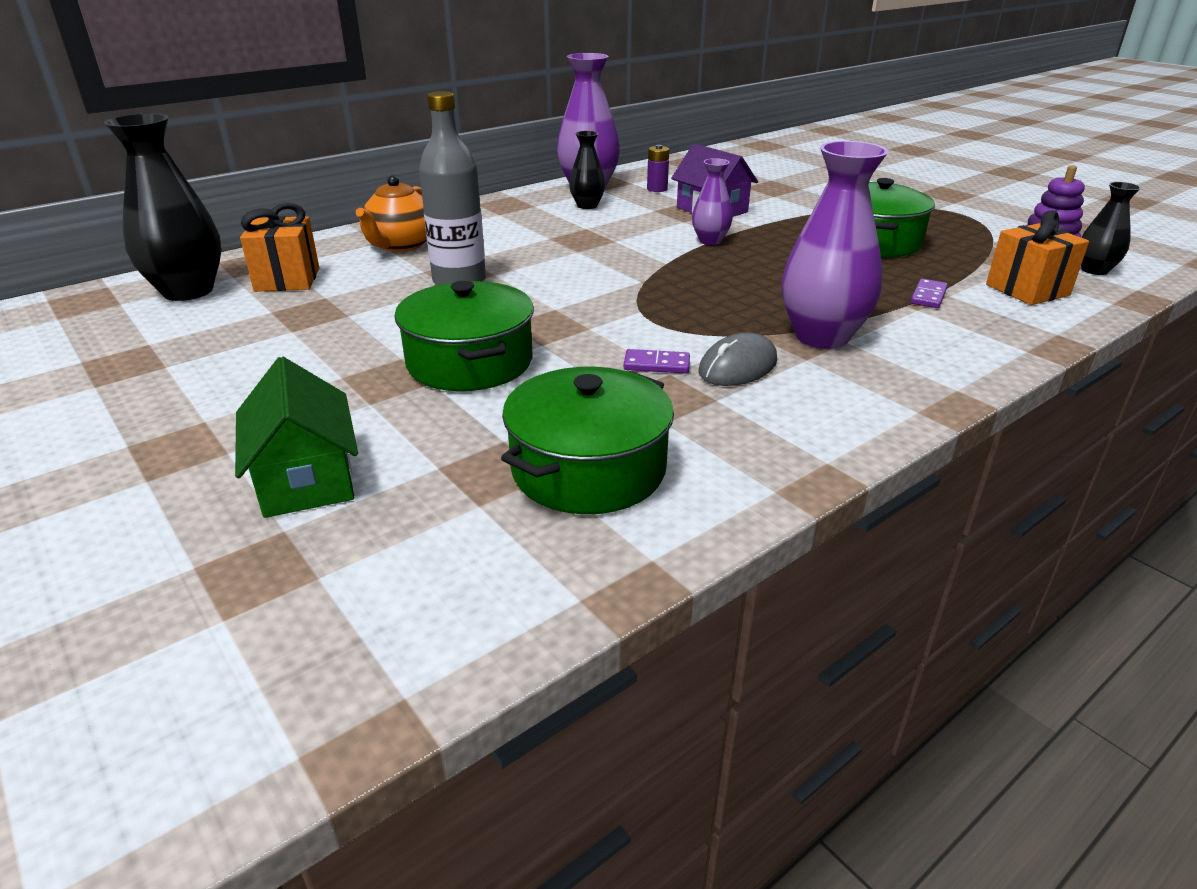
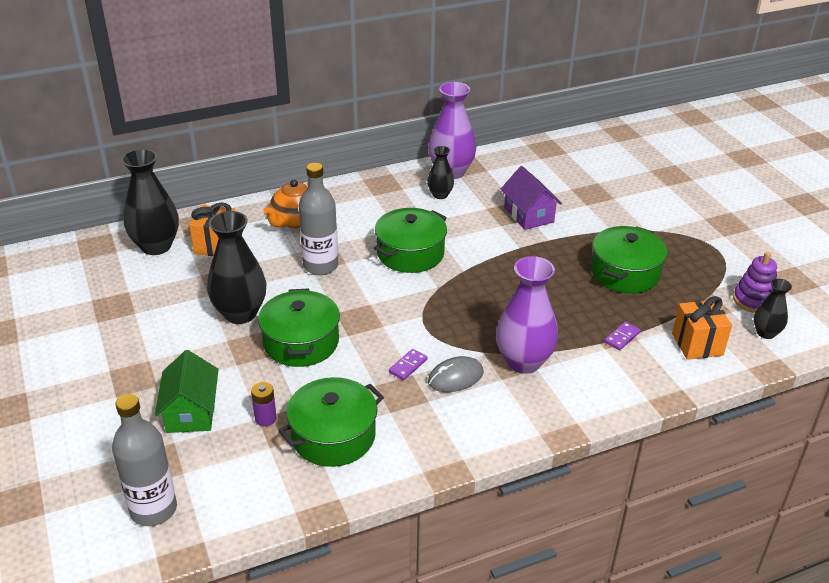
camera: 15 degrees right, 5 degrees up
(268, 658) = (153, 509): none -> grey bottle
(353, 344) = (240, 313): none -> black vase
(582, 256) = (410, 253): none -> green pot
(656, 365) = (408, 366): purple domino -> purple domino turned 75 degrees counterclockwise
(657, 189) = (502, 181): purple battery -> purple battery (265, 418)
(710, 241) = (507, 251): purple vase -> none

